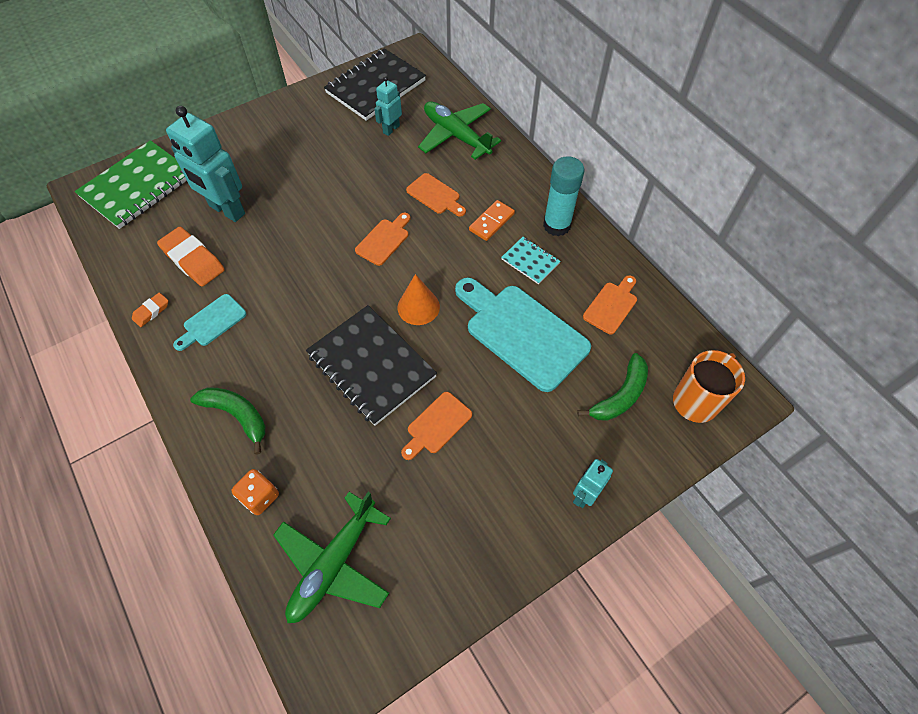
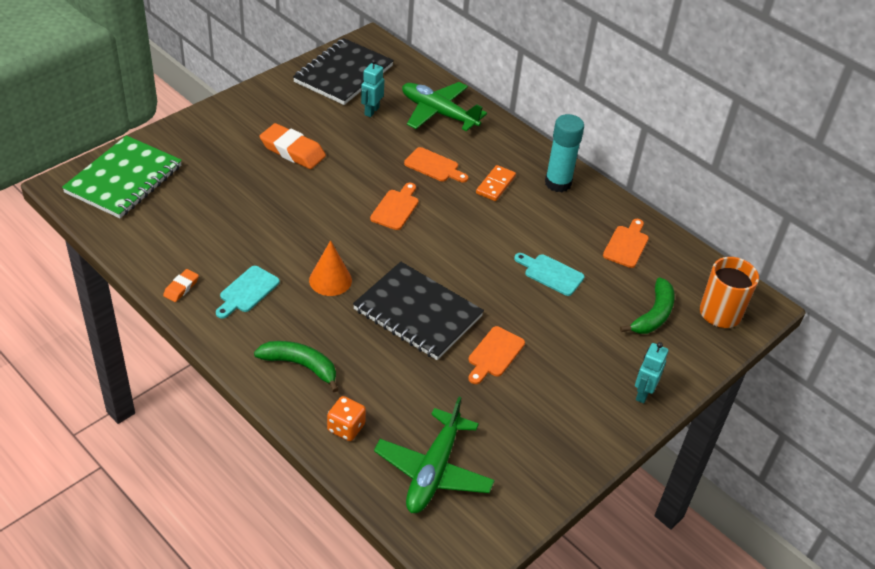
camera: 15 degrees left, 15 degrees down
(193, 260) = (208, 240): orange eraser -> orange eraser (292, 151)
(226, 210) = (227, 194): turquoise robot -> none
(418, 307) = (447, 261): orange cone -> orange cone (330, 280)
(522, 333) = (551, 274): turquoise cutting board -> turquoise cutting board, size x0.50
(530, 261) = (541, 215): turquoise notebook -> none

